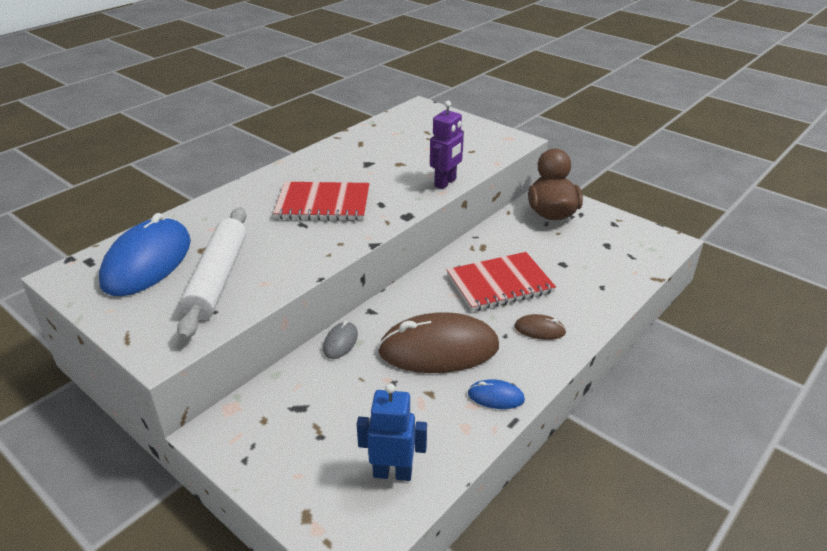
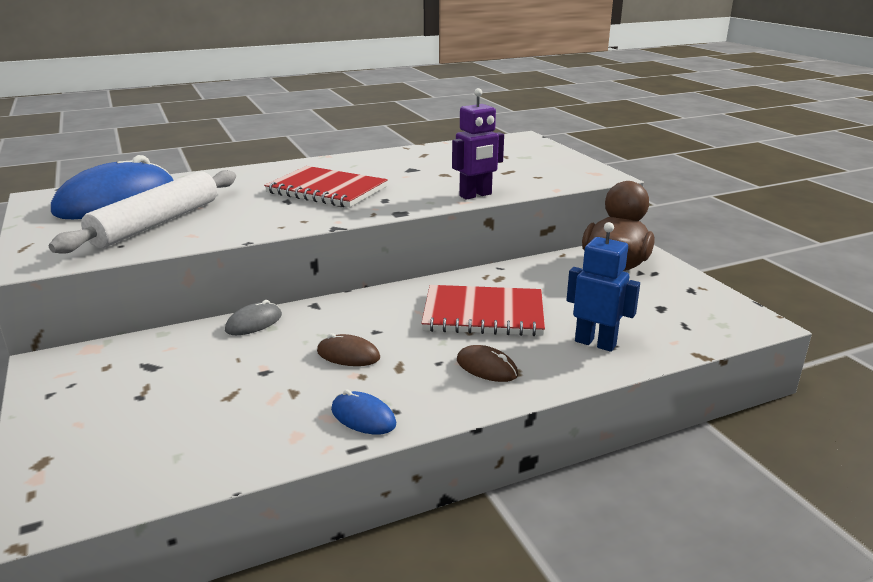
camera: 25 degrees right, 10 degrees down
(392, 473) = (169, 453): blue robot -> blue robot (595, 343)
(439, 349) = (348, 355): brown mouse -> brown mouse, size x0.43

